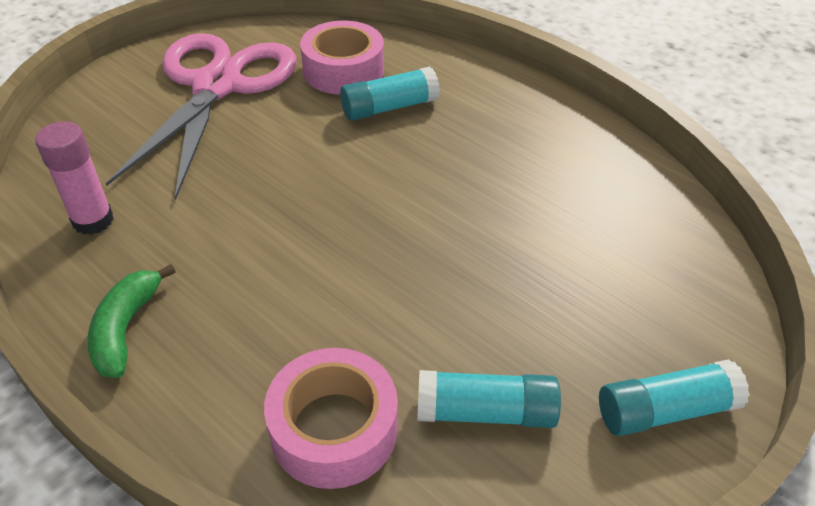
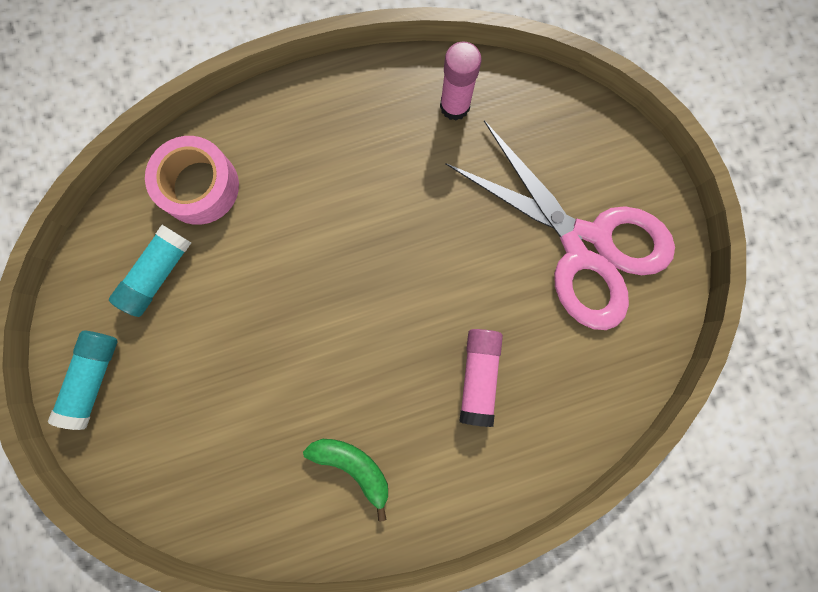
camera: 120 degrees right, 35 degrees up
(126, 329) = (340, 100): green banana -> green banana (353, 466)
(343, 70) = (556, 365): pink tape -> none
(389, 107) = (478, 376): turquoise glue stick -> pink glue stick

